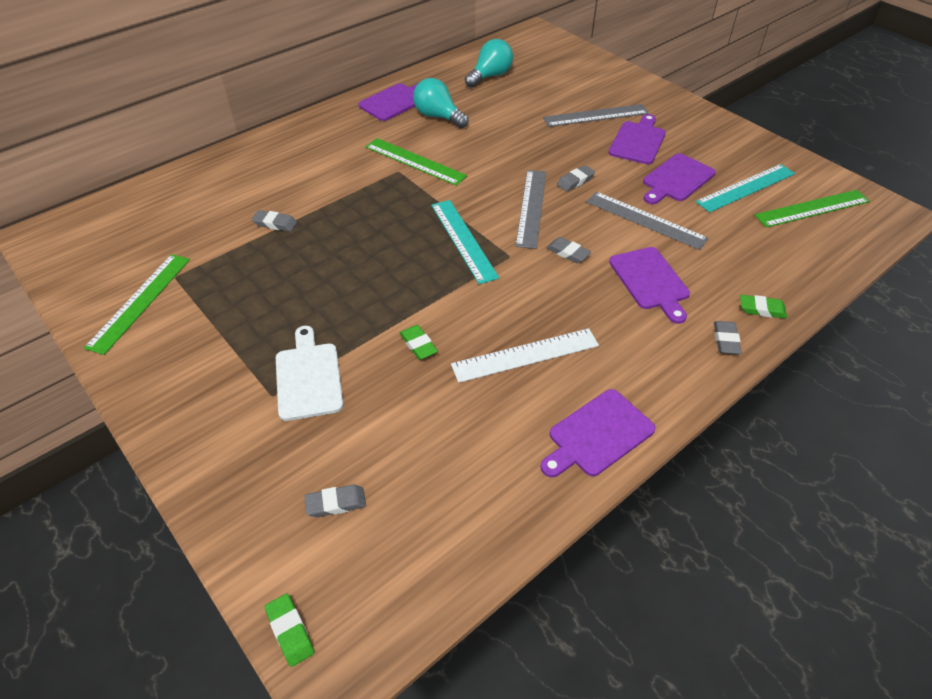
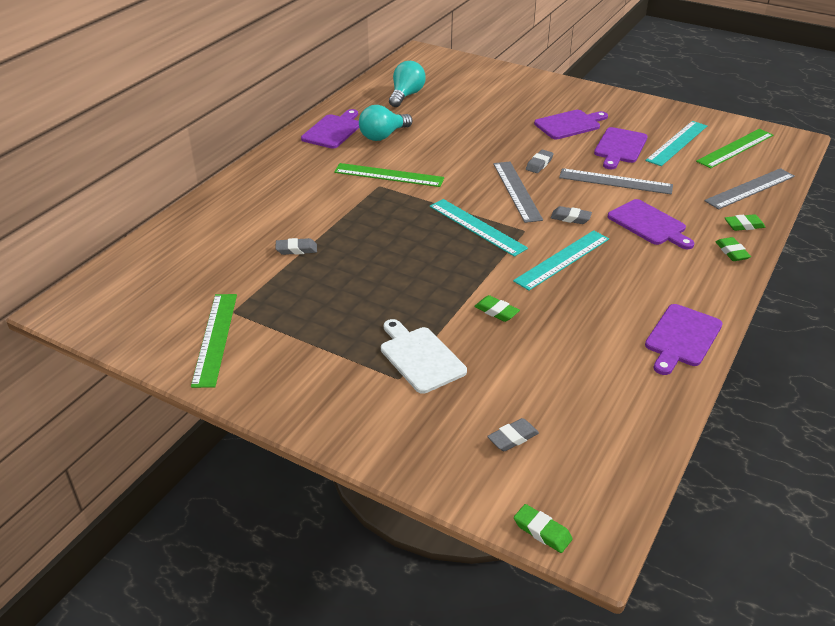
camera: 20 degrees left, 10 degrees down
(438, 116) = (383, 136): turquoise light bulb -> turquoise light bulb turned 60 degrees counterclockwise
(525, 355) = (588, 298): white ruler -> none
(527, 301) = (562, 259): none -> turquoise ruler
(595, 116) = (521, 111): grey ruler -> grey ruler (750, 188)
(638, 141) = (569, 124): purple cutting board -> purple cutting board turned 60 degrees clockwise
(725, 340) = (732, 252): grey eraser -> green eraser

